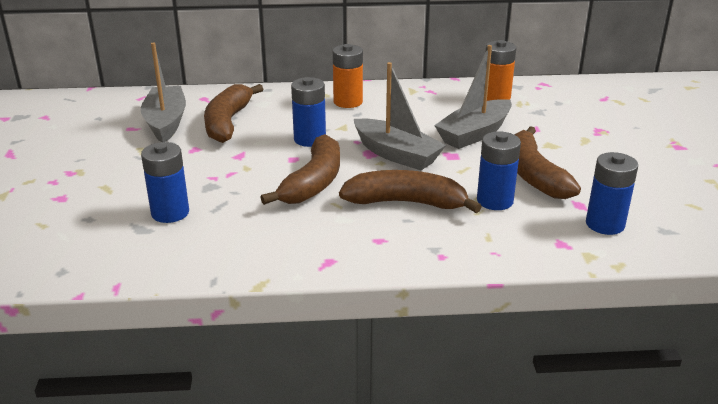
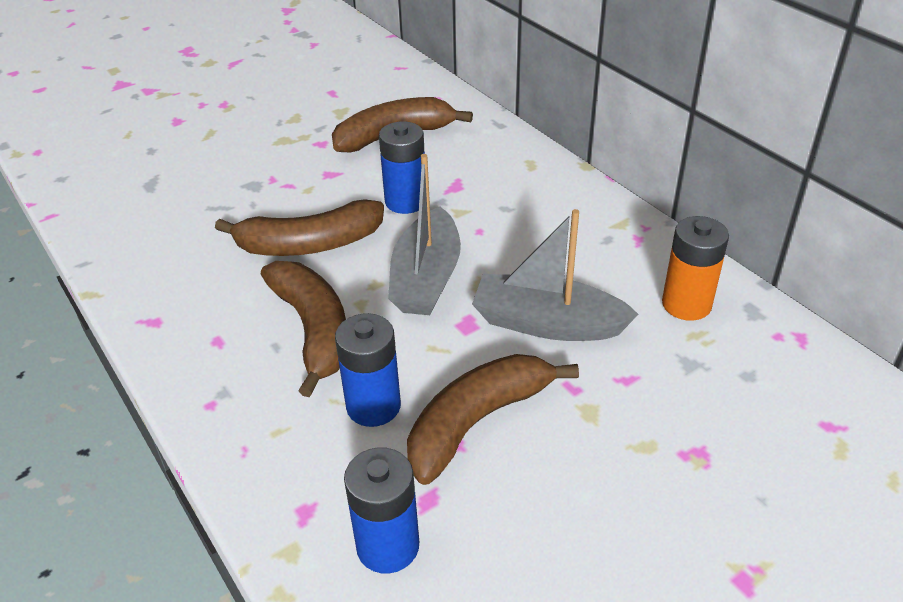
camera: 60 degrees right, 10 degrees up
(166, 122) = (360, 103): grey boat -> none
(170, 213) = (186, 186): blue battery -> none
(348, 102) = (528, 189): orange battery -> none

